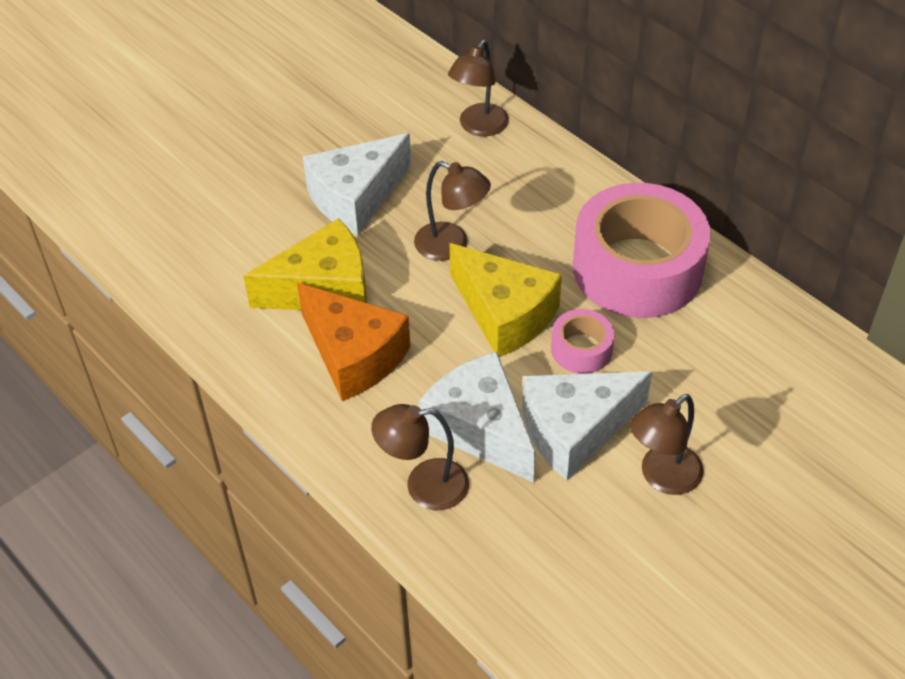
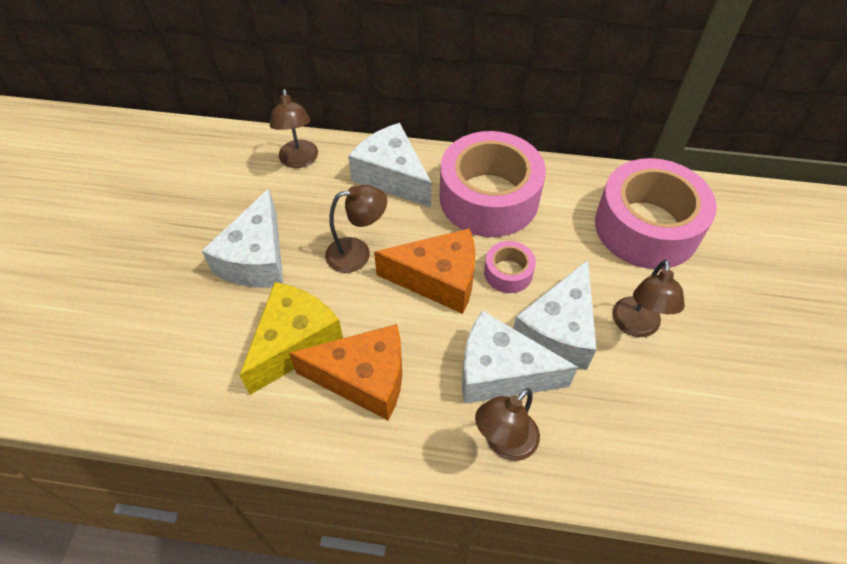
camera: 40 degrees left, 5 degrees up
(505, 314) = (438, 279): yellow cheese -> orange cheese
(556, 192) = (392, 177): none -> white cheese
(785, 396) = (646, 227): none -> pink tape

